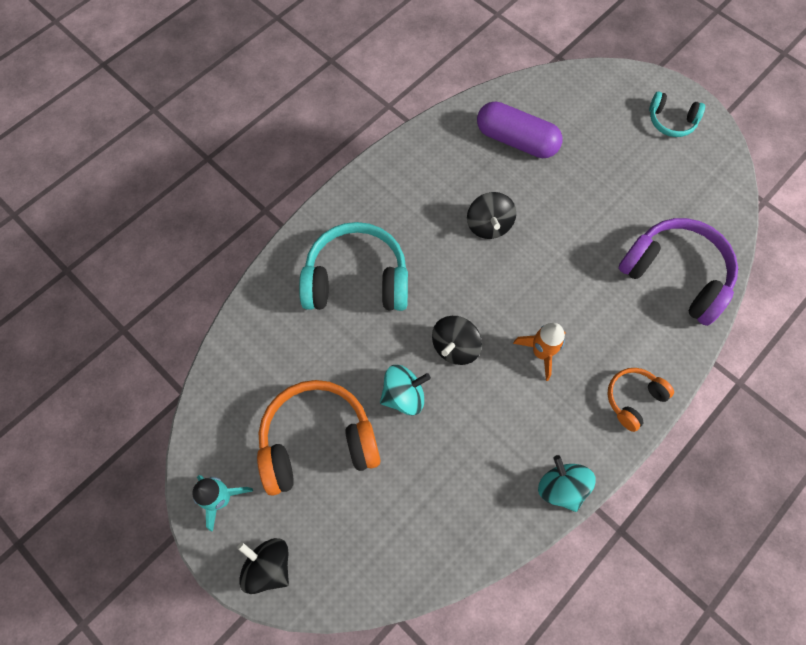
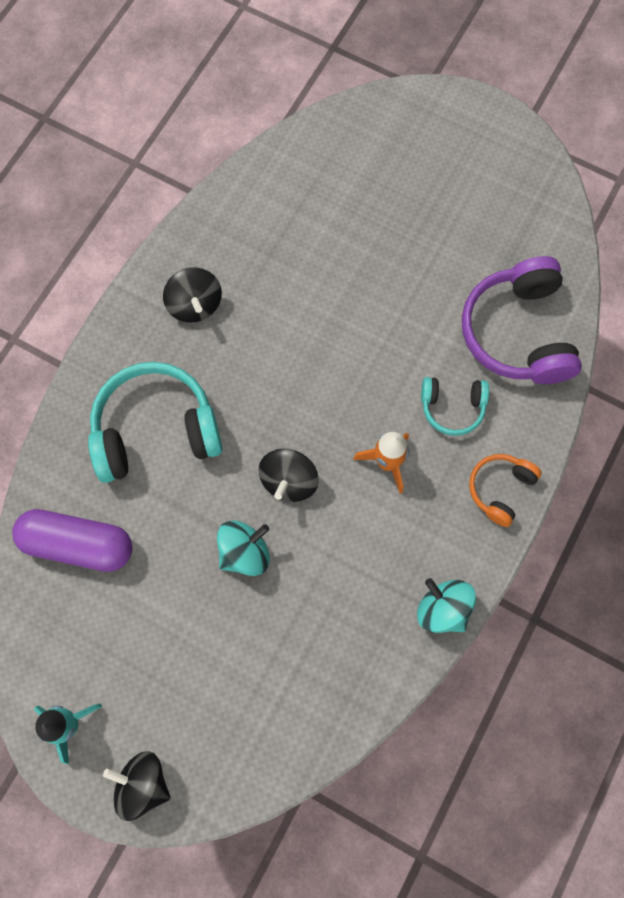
camera: 15 degrees left, 5 degrees up
(317, 442) = (160, 631): orange headphones -> none
(489, 225) = (293, 325): black spinning top -> black spinning top (195, 305)
(516, 140) = (301, 211): purple capsule -> purple capsule (78, 544)
(671, 121) = (476, 144): turquoise headphones -> turquoise headphones (452, 407)
(675, 275) = (518, 332): purple headphones -> purple headphones turned 120 degrees counterclockwise

